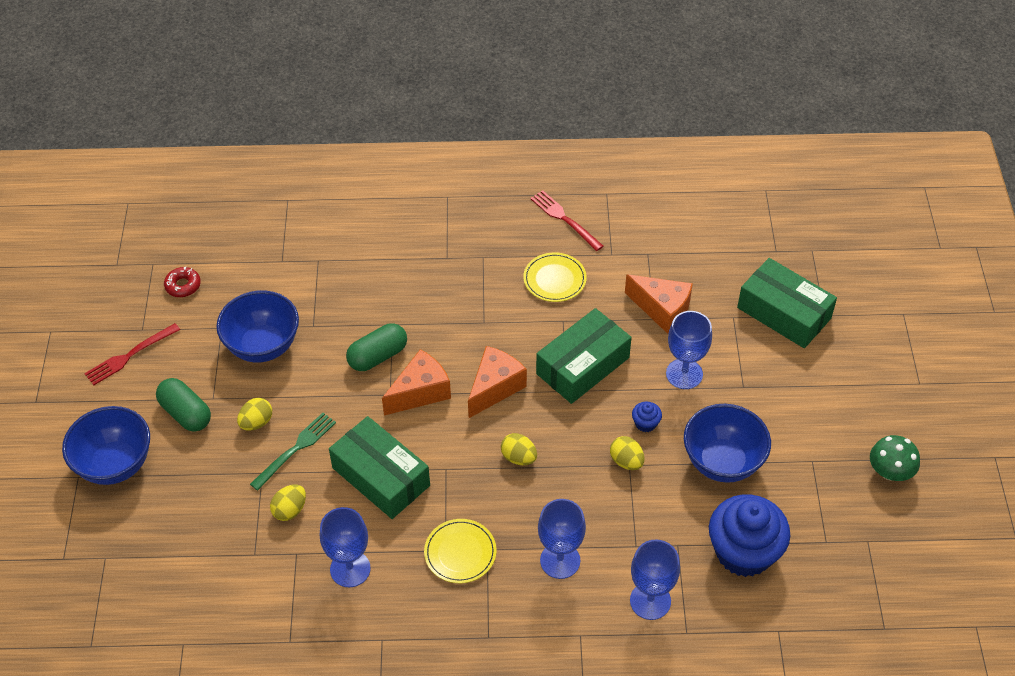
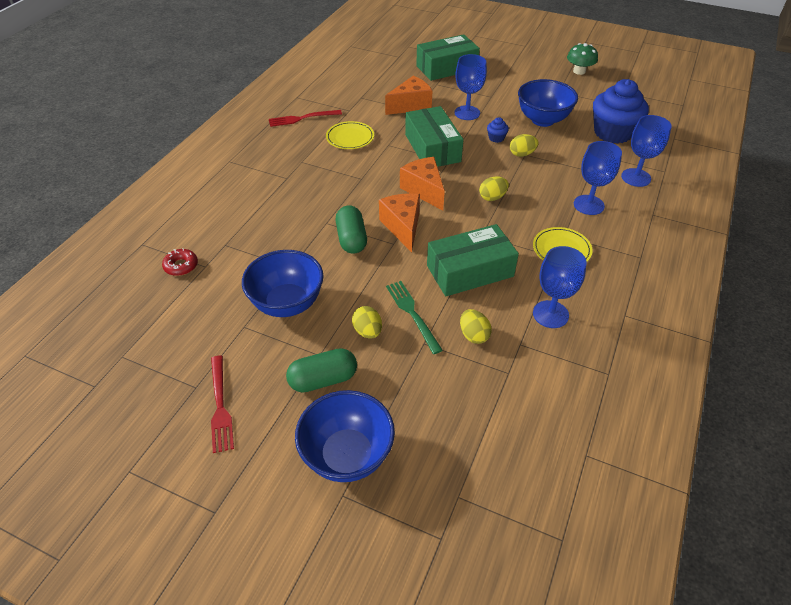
camera: 65 degrees left, 5 degrees down
(183, 285) = (170, 340): red donut -> red donut (181, 266)

